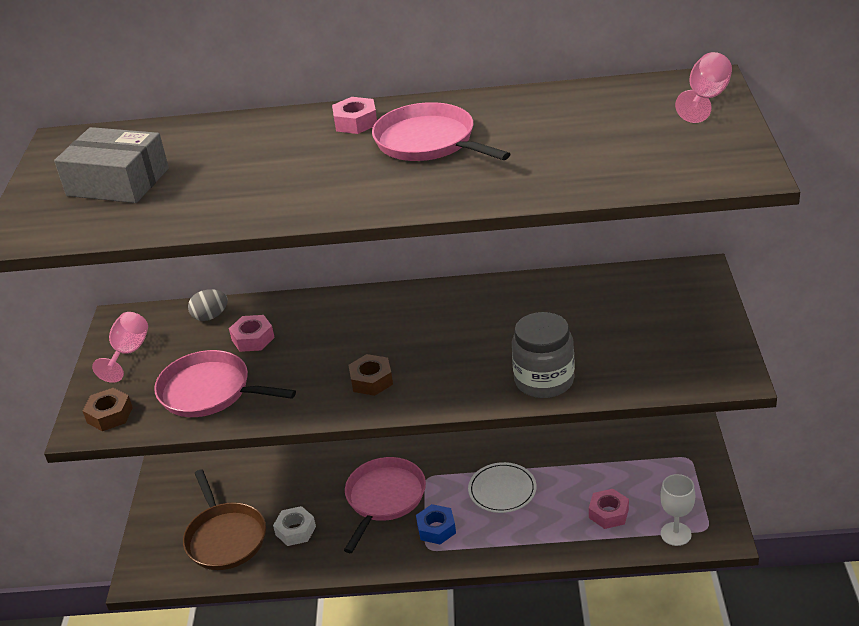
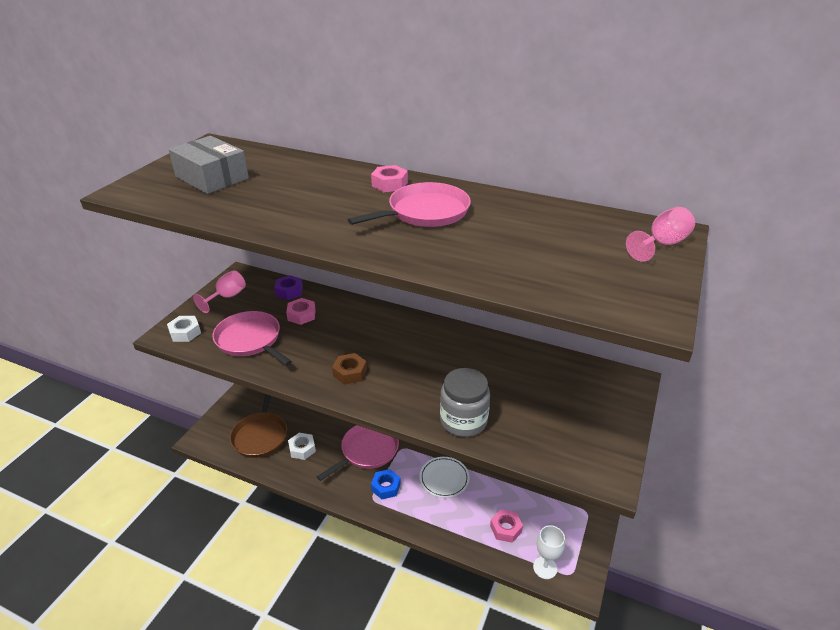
camera: 20 degrees right, 0 degrees up
(109, 415) = (185, 333): brown nut -> white nut
(210, 316) = (289, 291): grey egg -> purple nut
(429, 142) = (425, 212): pink pan -> pink pan turned 75 degrees clockwise

